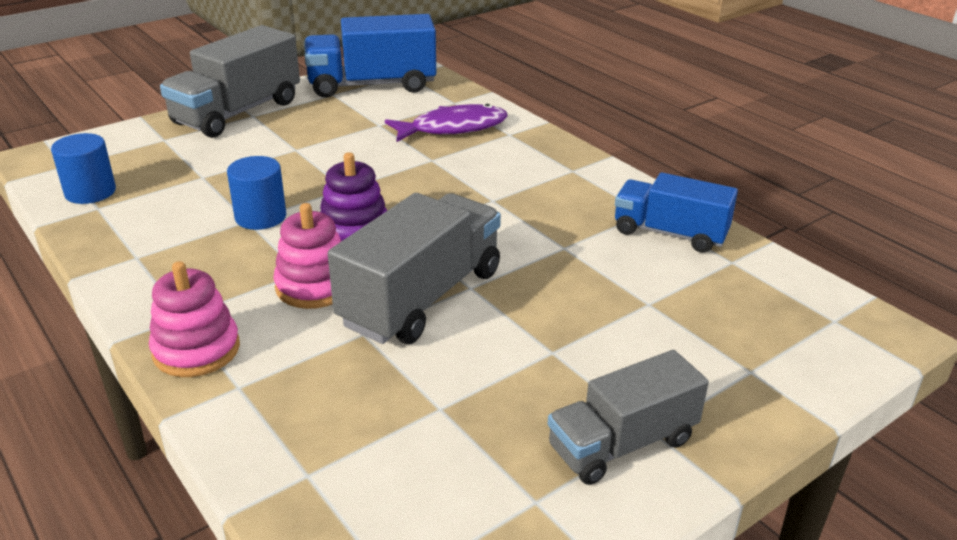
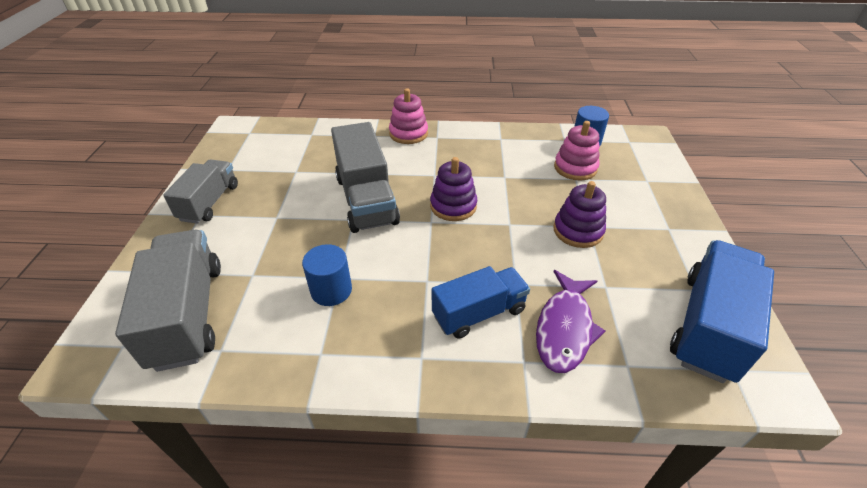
camera: 130 degrees right, 10 degrees up
(237, 112) = (679, 223): grey truck -> grey truck (188, 314)
(260, 217) = (503, 182): blue cylinder -> blue cylinder (331, 290)
(311, 152) = (578, 231): none -> purple stacking toy
(314, 286) = (416, 174): pink stacking toy -> pink stacking toy (575, 168)
(669, 233) = (284, 344): blue truck -> blue truck (479, 313)

